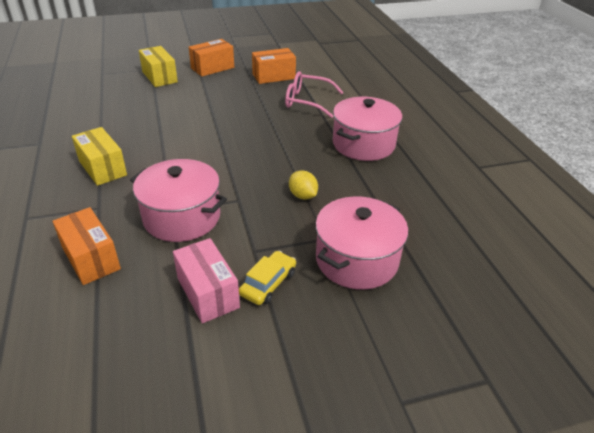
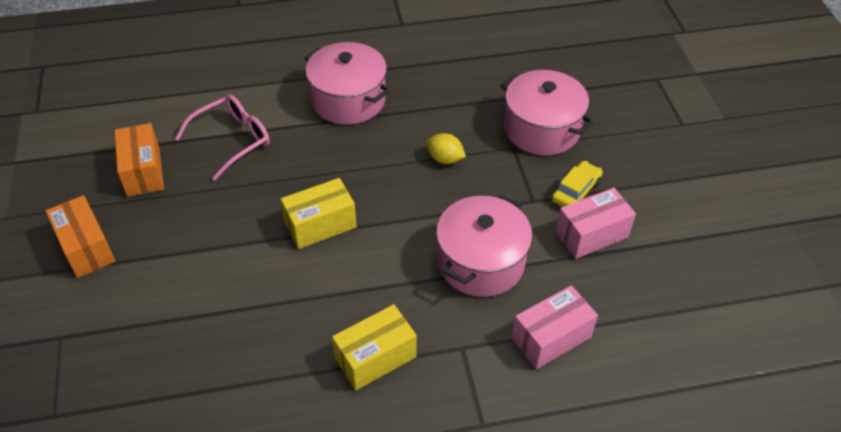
camera: 85 degrees left, 10 degrees up
(91, 258) = (551, 338): orange box -> pink box
(159, 77) = (98, 320): yellow box -> yellow box (320, 225)
(268, 283) = (576, 191): yellow car -> yellow car turned 90 degrees clockwise
(303, 196) = (445, 159): yellow lemon -> yellow lemon turned 60 degrees clockwise
(307, 101) = (232, 140): pink glasses -> pink glasses turned 150 degrees counterclockwise

